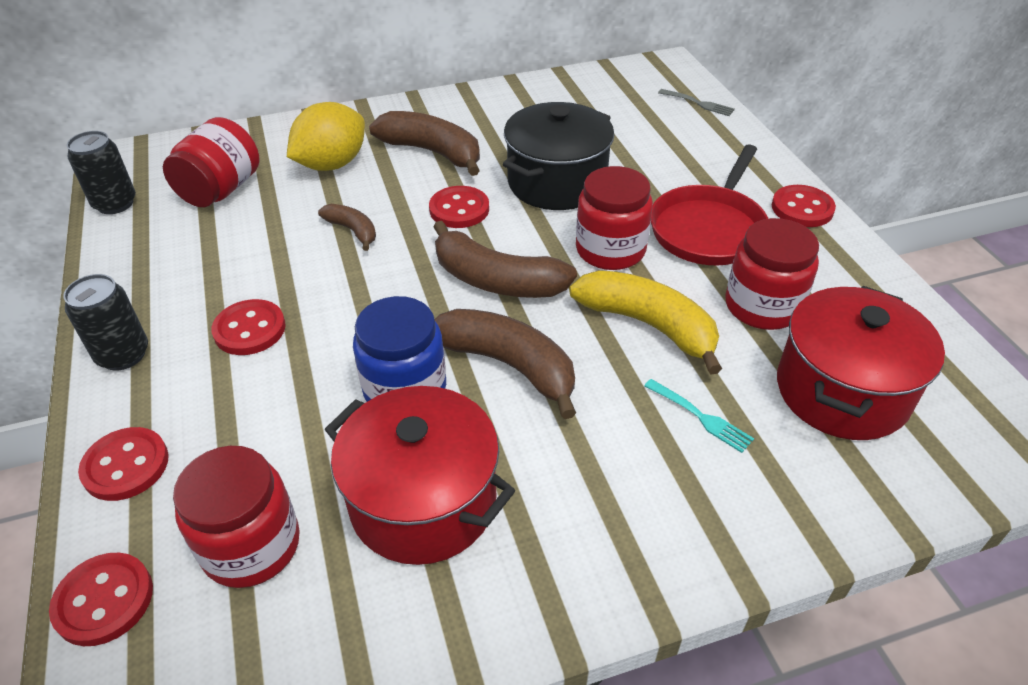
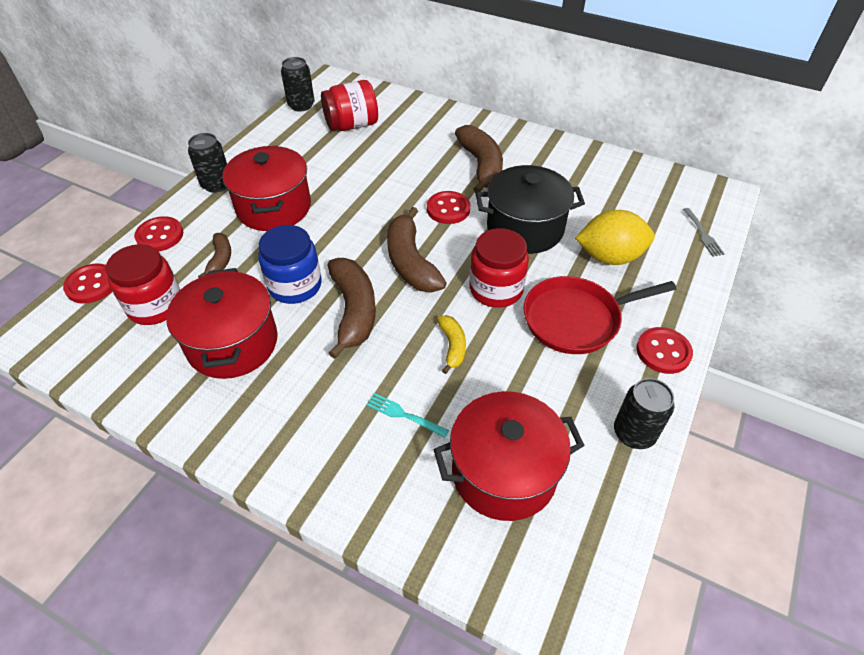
camera: 45 degrees right, 5 degrees up
(249, 329) = (274, 207): red button -> red pot
(332, 164) = (420, 142): yellow lemon -> yellow lemon (609, 257)
(353, 230) = (381, 186): brown banana -> brown banana (220, 260)
(648, 325) = (452, 346): yellow banana -> yellow banana, size x0.54
(700, 416) = (404, 415): turquoise fork -> turquoise fork turned 120 degrees clockwise
(762, 306) = (535, 388): red jar -> none
(873, 283) = (634, 433): none -> black can

